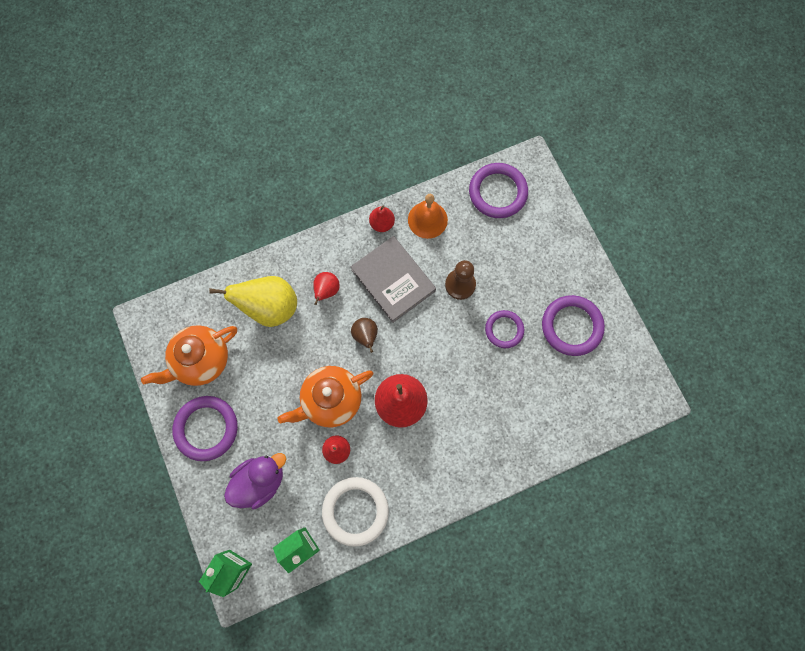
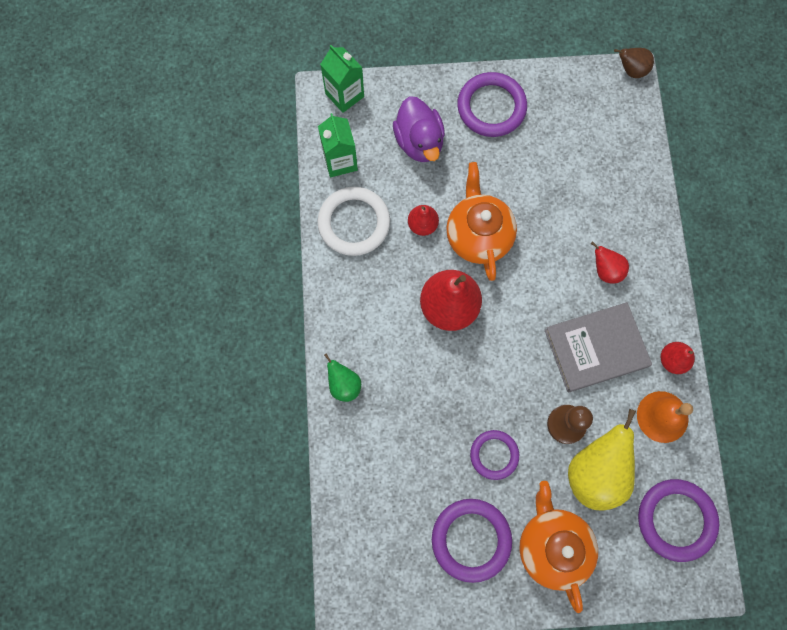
camera: 110 degrees right, 0 degrees up
(201, 360) = (566, 121): orange teapot -> orange teapot (552, 545)
(270, 307) = (604, 205): yellow pear -> yellow pear (595, 471)
(365, 336) = (538, 295): brown pear -> brown pear (631, 70)
(497, 465) = (344, 385): none -> green pear

